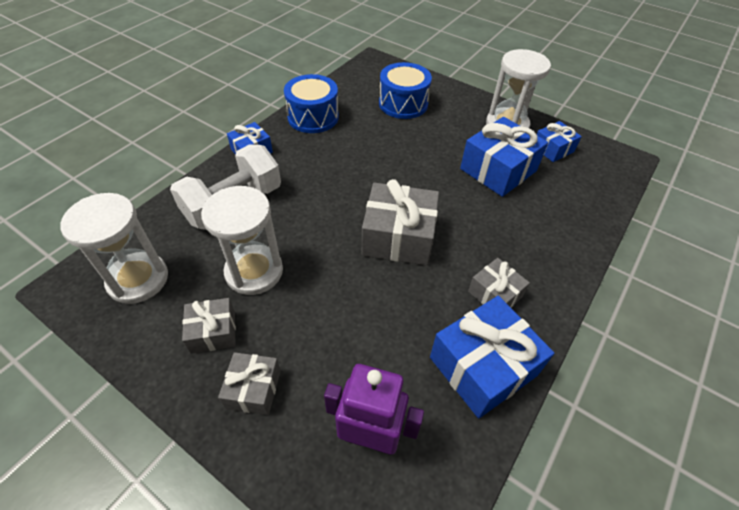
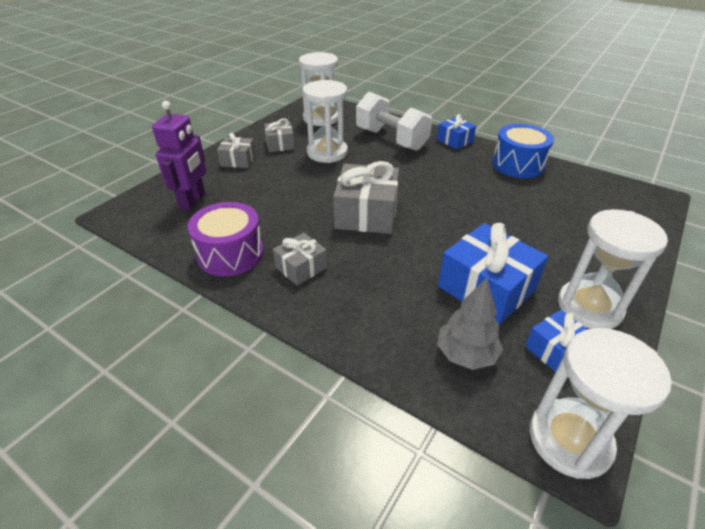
camera: 90 degrees right, 10 degrees down
(403, 104) = (579, 218): blue drum -> none
(482, 366) = (230, 254): blue gift -> purple drum
(569, 191) = (466, 354): none -> grey tree
(618, 160) = (569, 440): none -> white hourglass

